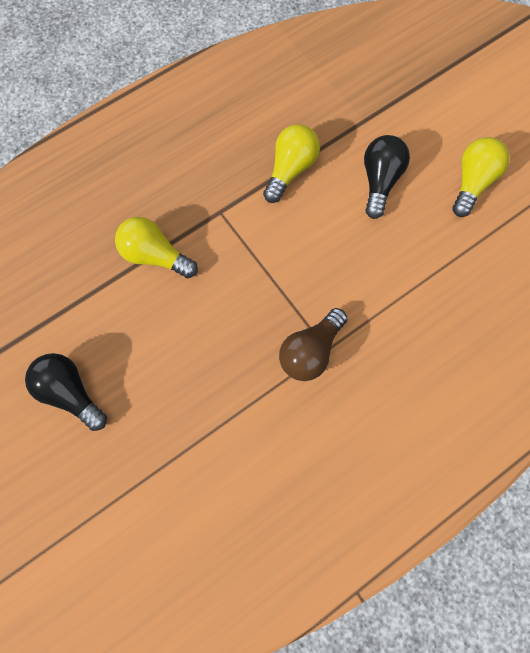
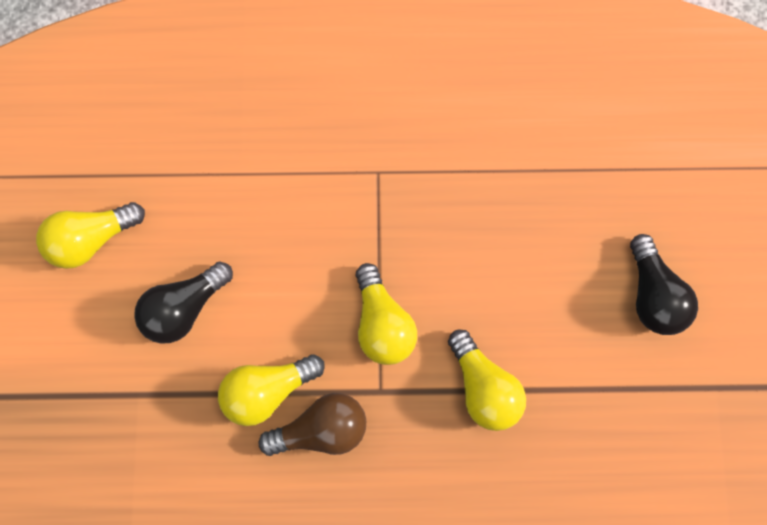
camera: 145 degrees left, 5 degrees up
(248, 251) = (382, 323): none -> yellow light bulb
(310, 351) = (395, 180): brown light bulb -> brown light bulb (321, 428)

